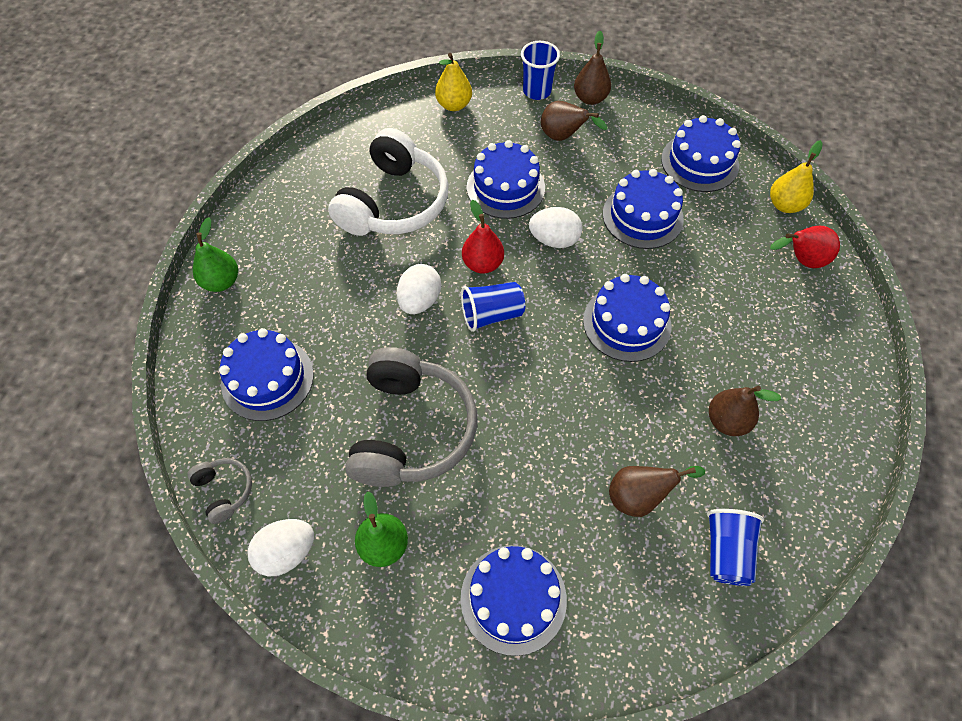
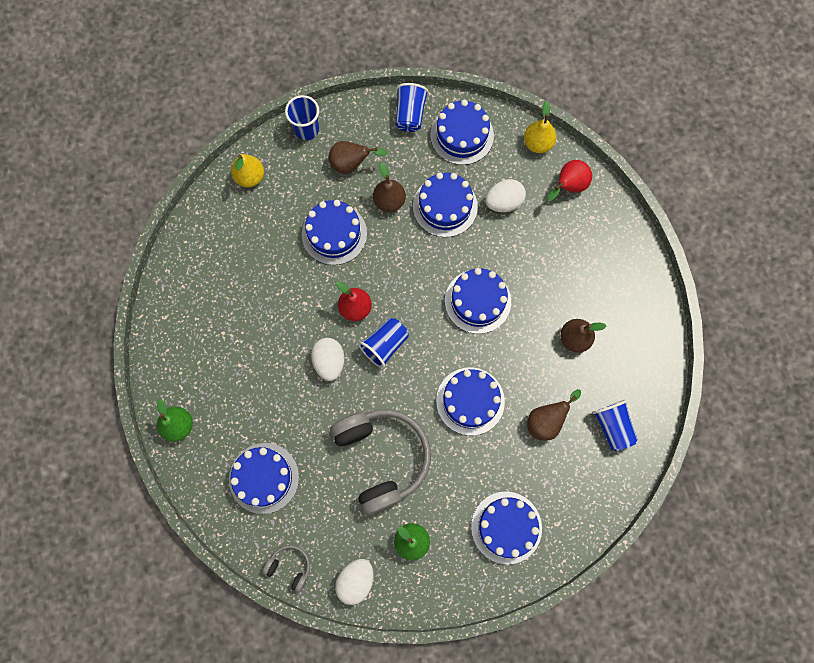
camera: 30 degrees left, 15 degrees up
(393, 202) = (260, 291): white headphones -> none
(554, 240) = (394, 260): white egg -> white egg (504, 202)
(555, 423) = (470, 401): none -> blue cake
(590, 98) = (351, 115): brown pear -> brown pear (389, 201)
(653, 122) = (410, 114): none -> blue cup

